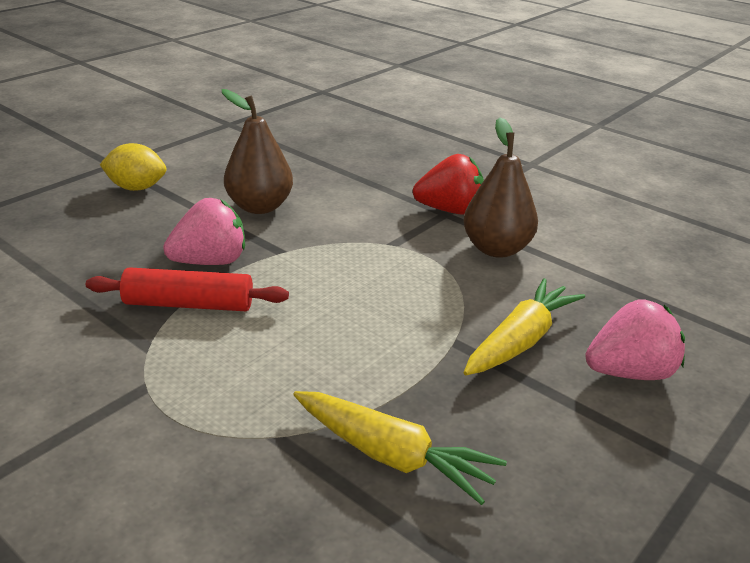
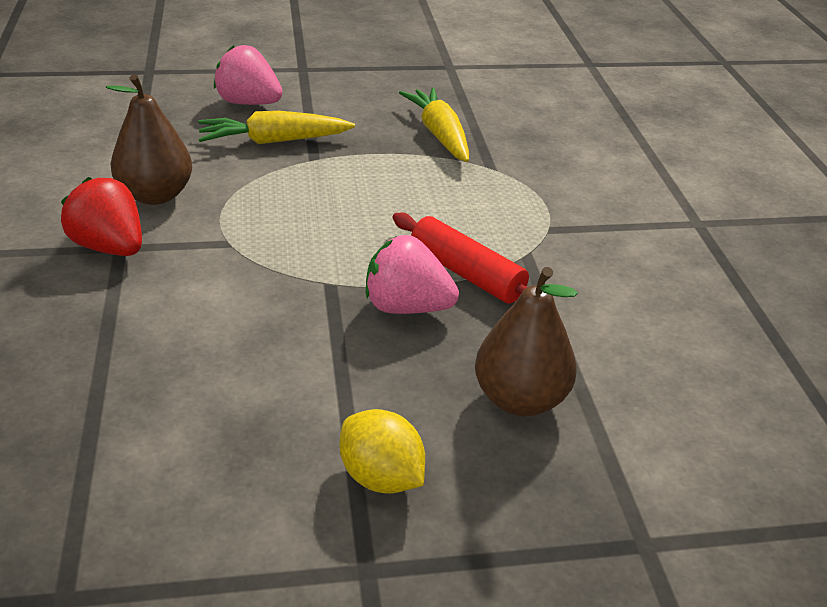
camera: 140 degrees left, 5 degrees up
(259, 207) = (276, 354): brown pear -> brown pear (520, 399)

